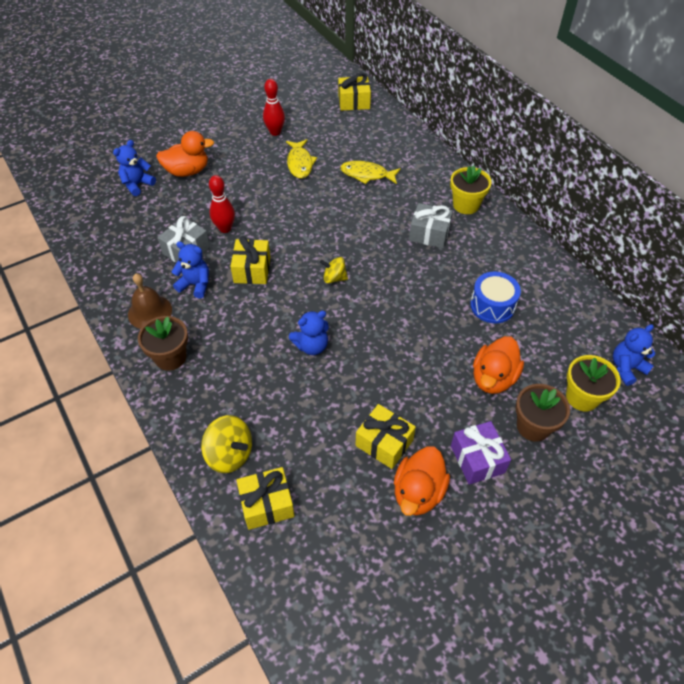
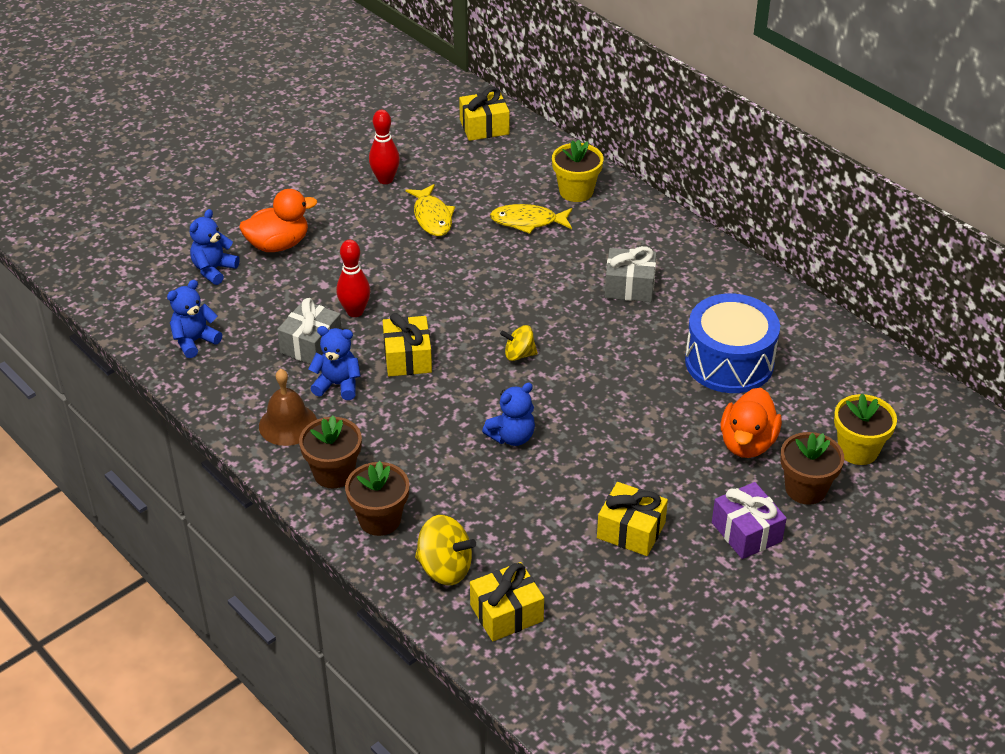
camera: 10 degrees left, 10 degrees down
(192, 403) = (380, 519): none -> brown flower pot
(418, 492) = (684, 575): orange duck -> none
(466, 205) = (669, 245): yellow flower pot -> yellow flower pot (576, 191)
(492, 305) = (729, 362): blue drum -> blue drum, size x1.54
(626, 368) = (905, 411): blue teddy bear -> blue teddy bear (194, 341)

